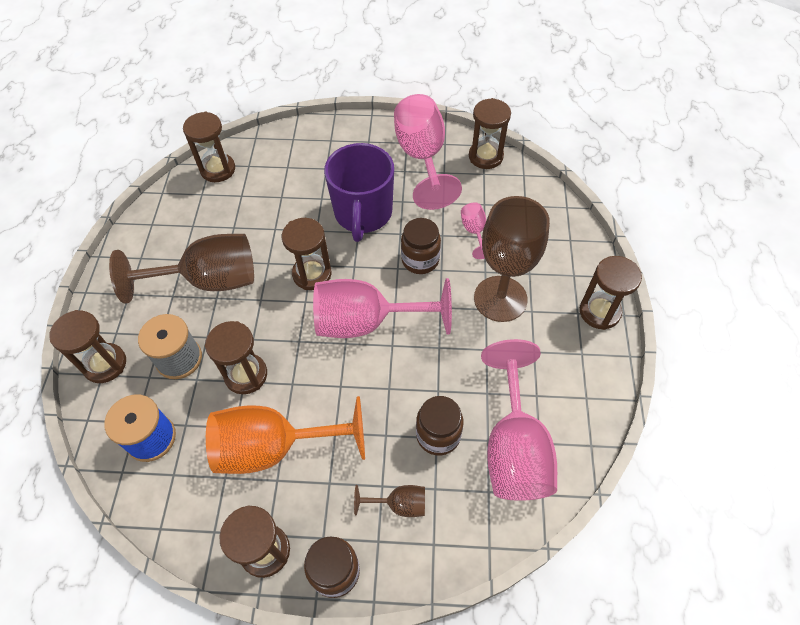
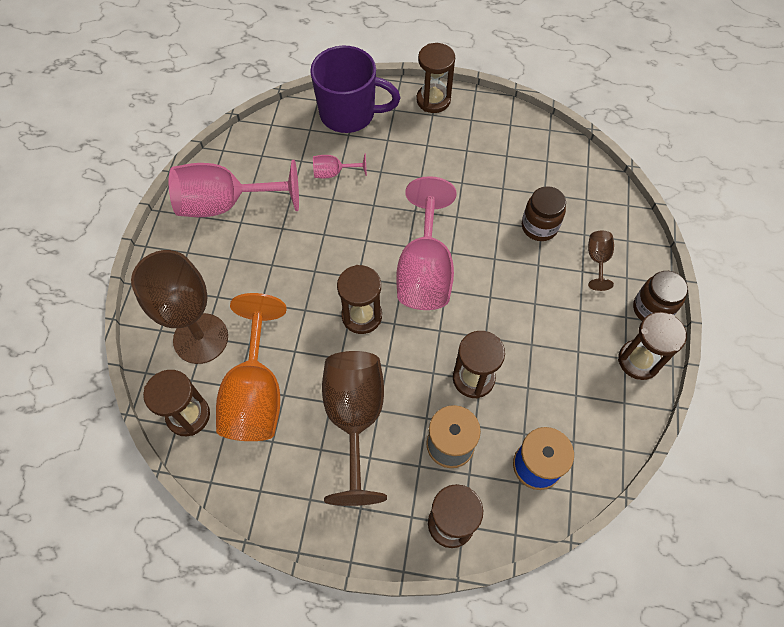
camera: 85 degrees left, 5 degrees up
(275, 447) = (548, 352): orange goblet -> orange goblet (256, 393)
(363, 214) = (292, 265): purple mug -> purple mug (349, 114)
(420, 260) = (359, 220): brown jar -> none
(485, 156) = (239, 150): brown hourglass -> none
(500, 299) = (411, 165): brown goblet -> brown goblet (201, 338)
(514, 447) = (550, 177): pink goblet -> none

